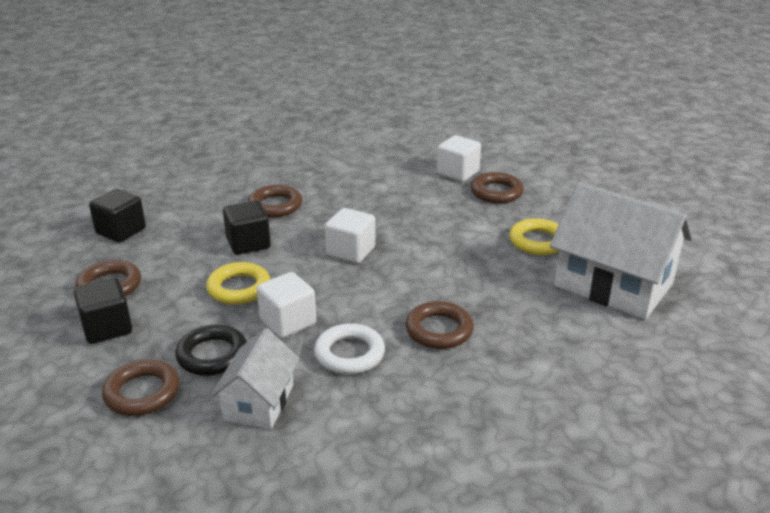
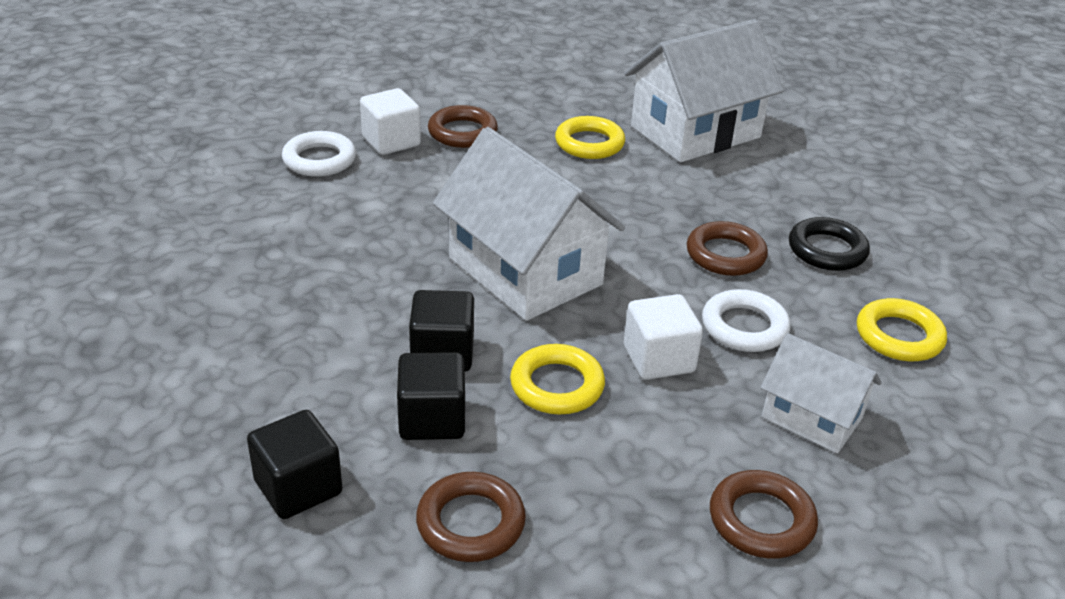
camera: 70 degrees left, 5 degrees up
(107, 328) = (590, 539): black cube -> black cube (432, 419)
(212, 355) = (703, 439): black ring -> black ring (827, 250)
(275, 205) = (351, 305): brown ring -> none
(351, 251) = (525, 271): white cube -> white house
(392, 440) = (899, 336): none -> yellow ring
(413, 158) = (319, 160): none -> white ring

